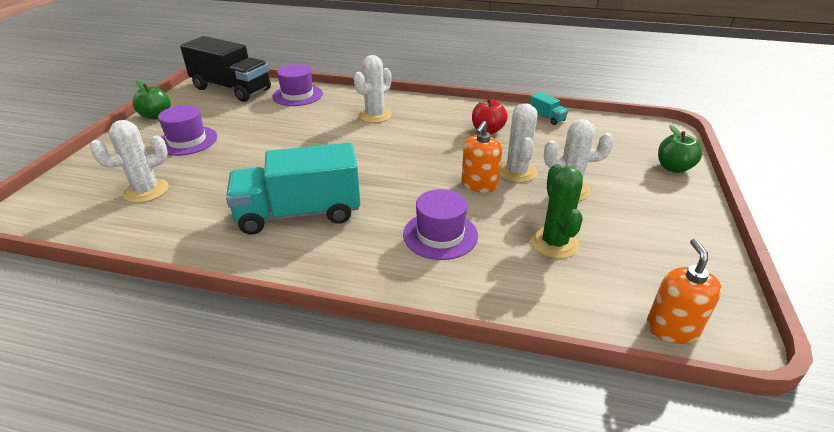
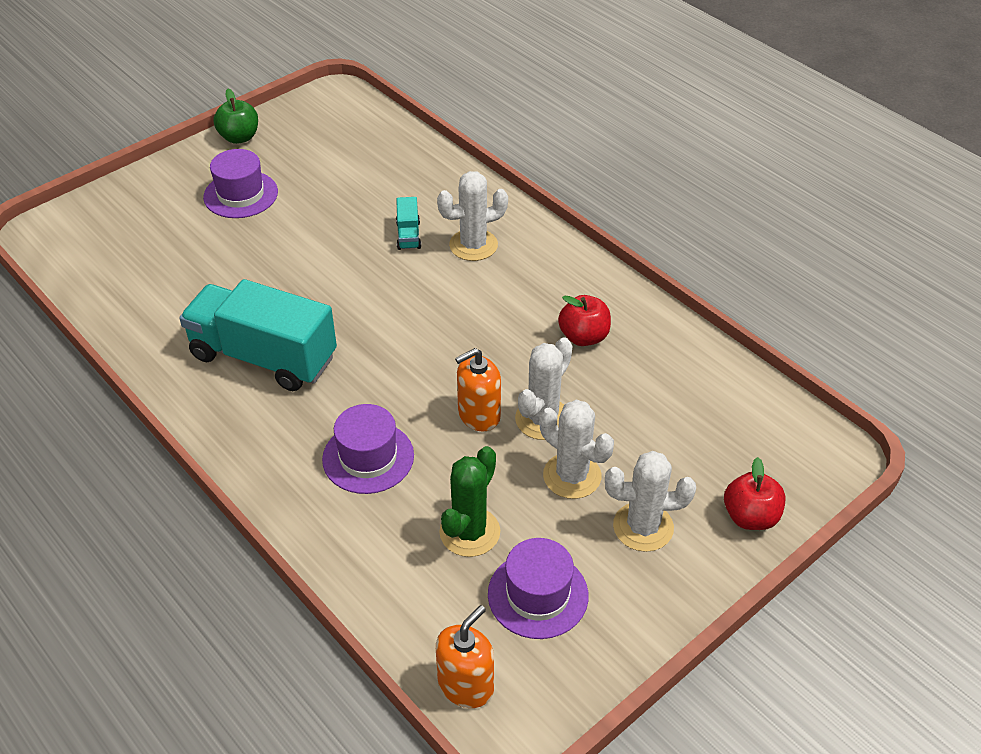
camera: 35 degrees right, 10 degrees up
(146, 191) = (155, 254): white cactus -> white cactus (643, 527)
(232, 89) = (351, 121): black truck -> none
(297, 95) = (416, 166): purple hat -> purple hat (538, 595)
(546, 117) = (690, 351): turquoise truck -> turquoise truck (408, 235)
(673, 168) = (750, 517): green apple -> red apple

